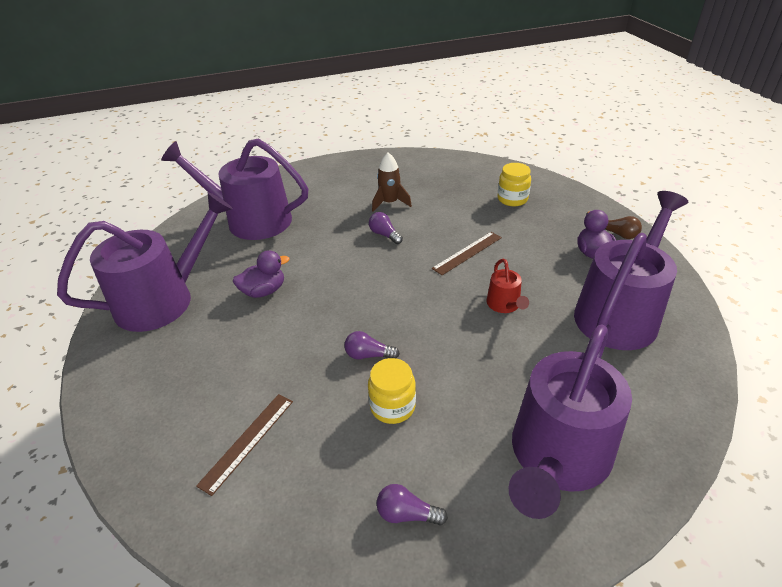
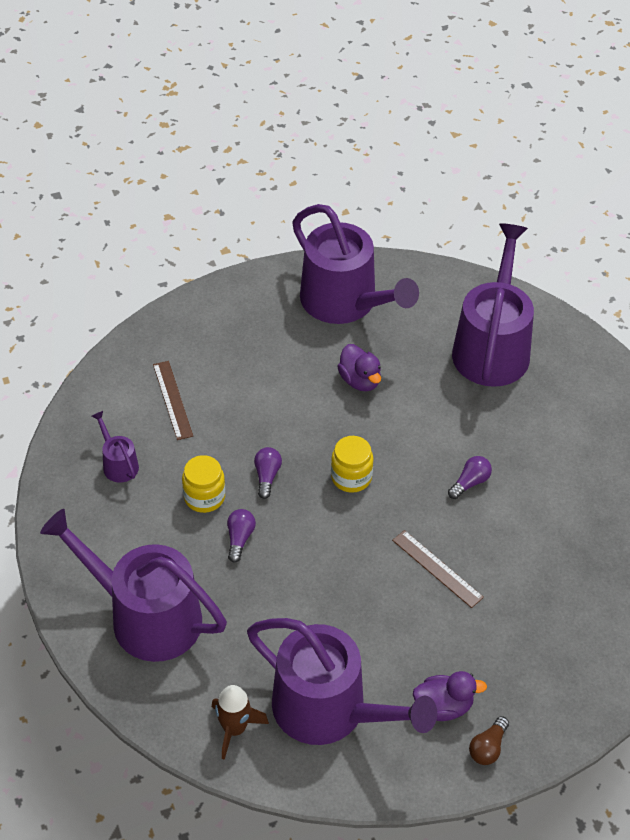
camera: 85 degrees right, 10 degrees up
(248, 441) = (172, 400): brown ruler -> brown ruler turned 45 degrees clockwise
(338, 498) = (118, 464): none -> purple watering can
(390, 203) = (544, 486): brown rocket -> brown rocket (234, 729)
(407, 514) = (102, 508): purple light bulb -> purple light bulb (239, 539)
(504, 305) = (342, 598): red watering can -> none
(512, 199) = (568, 631): yellow jar -> yellow jar (351, 477)

